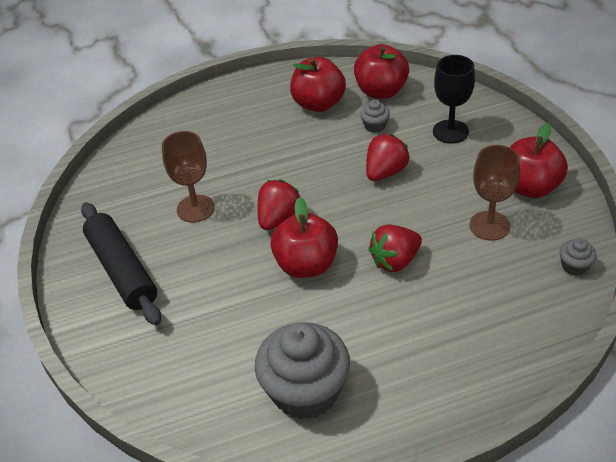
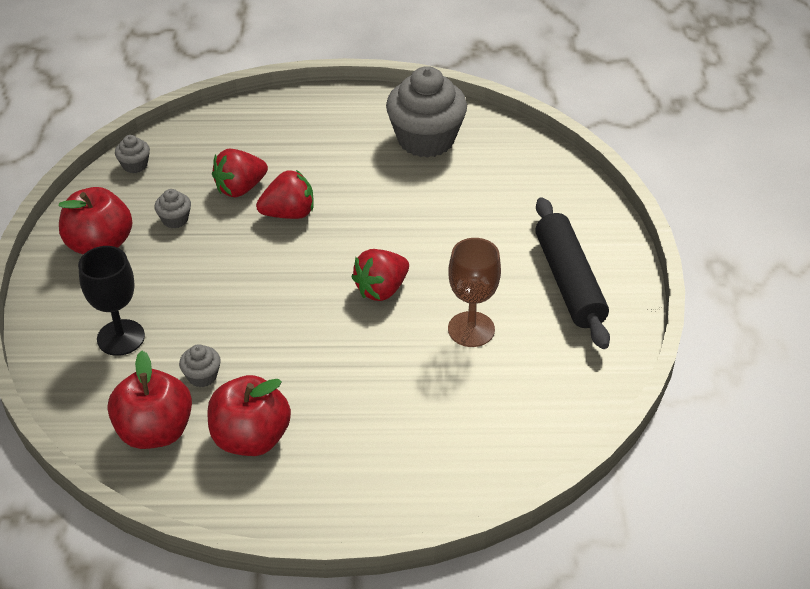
camera: 165 degrees left, 0 degrees up
(306, 265) = (376, 234): red apple -> none
(385, 172) = (233, 308): red strawberry -> red strawberry (240, 188)
(489, 226) = (175, 219): brown goblet -> grey cupcake

